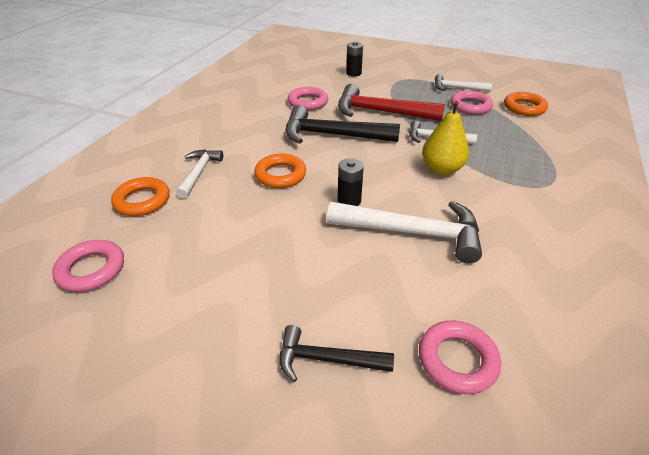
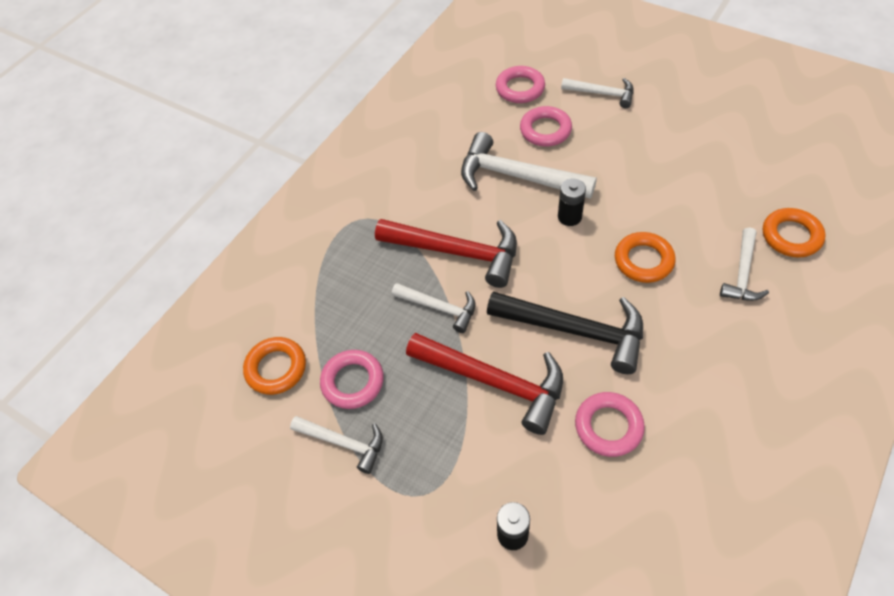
camera: 165 degrees left, 15 degrees up
(91, 269) = (798, 164): pink ring -> pink ring (545, 130)
(327, 359) = (602, 94): black hammer -> white hammer
(441, 169) = (456, 252): yellow pear -> red hammer

